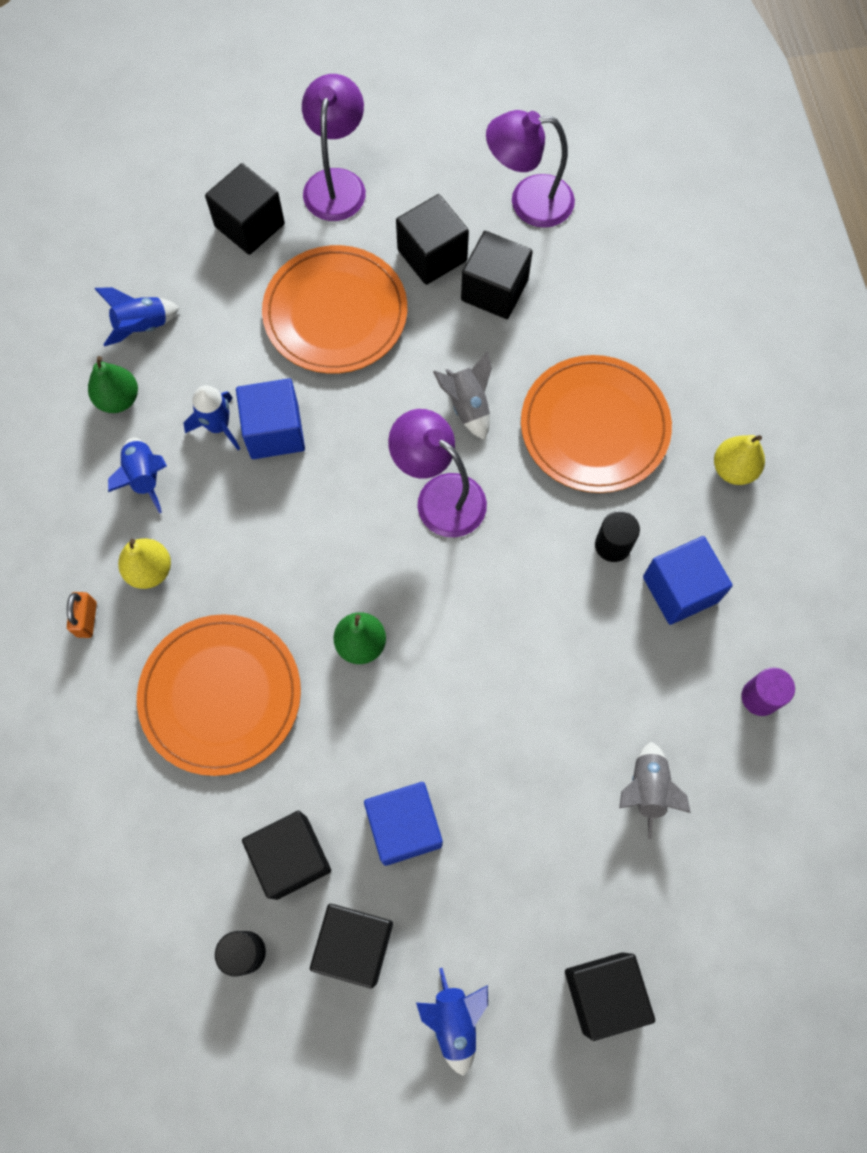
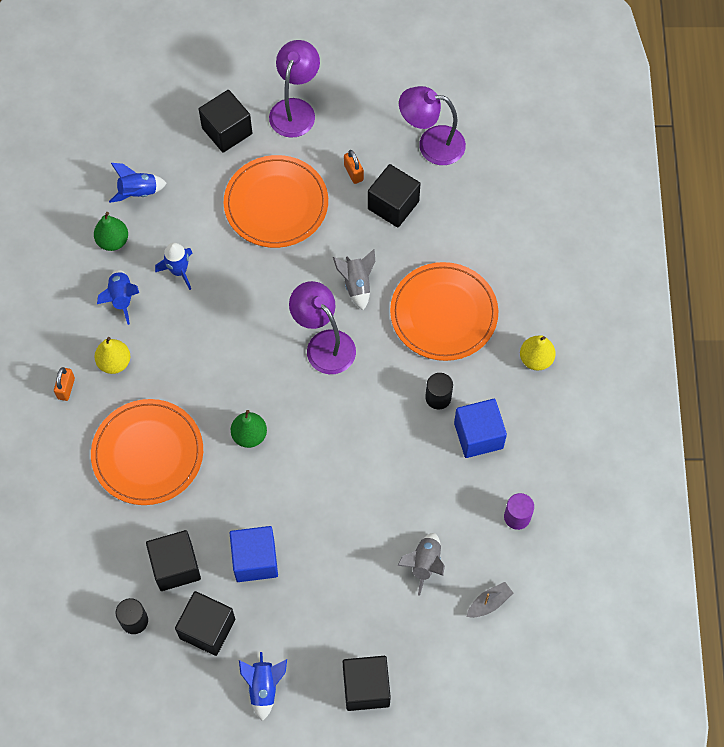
camera: 10 degrees right, 5 degrees down
(274, 431) = (217, 281): blue cube -> none
(432, 255) = (353, 173): black cube -> orange padlock
(750, 831) = (489, 603): none -> grey boat

